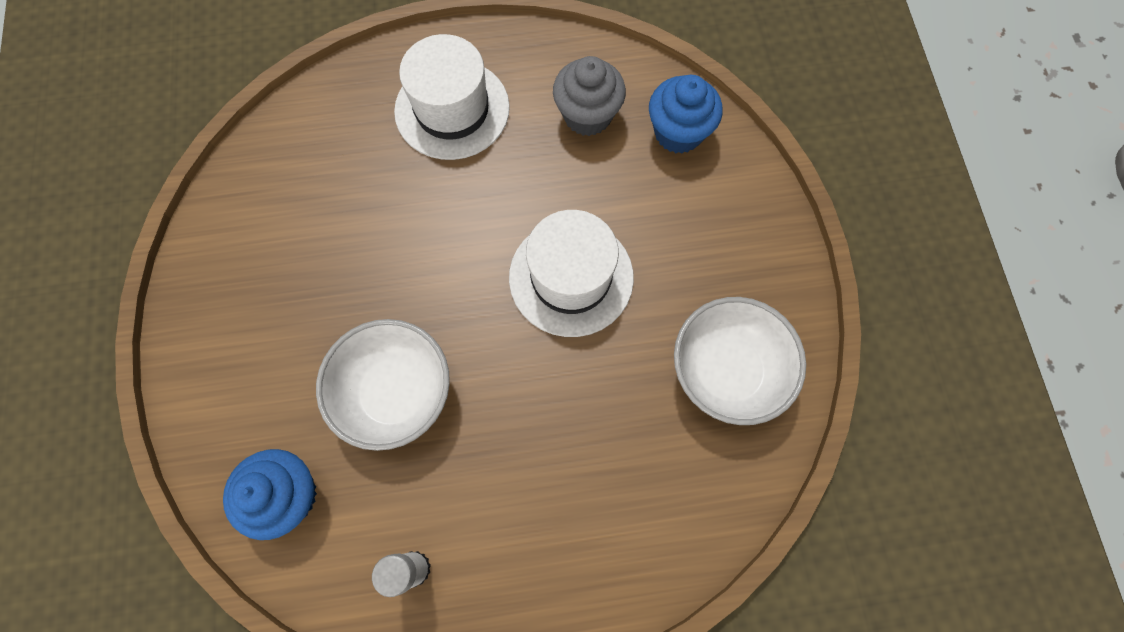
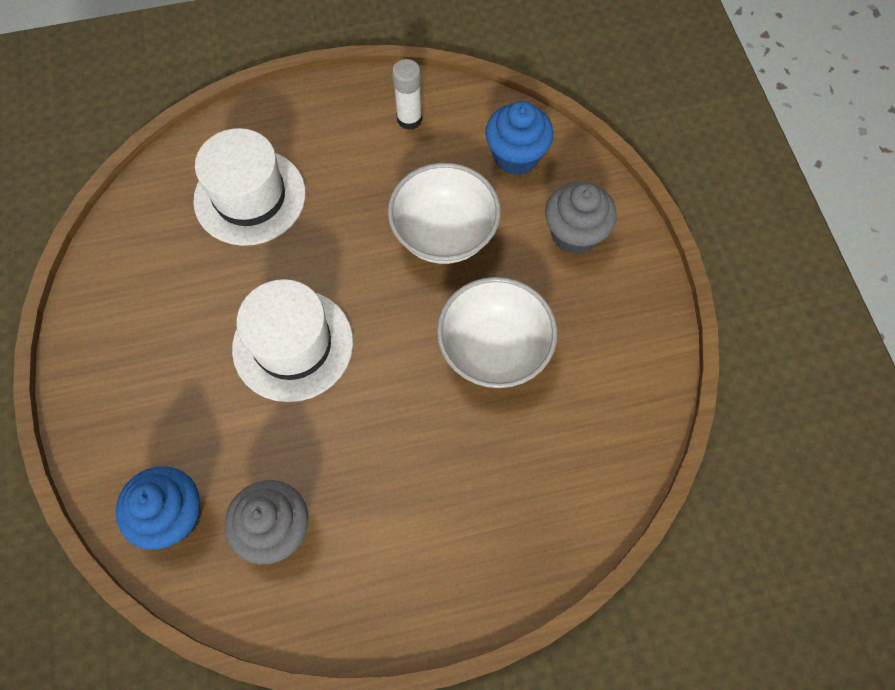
camera: 175 degrees right, 5 degrees down
(248, 380) = (574, 234): none -> grey cupcake
(452, 109) = (432, 523): white hat -> white hat (250, 197)
(727, 371) = (152, 274): white bowl -> white bowl (494, 349)

